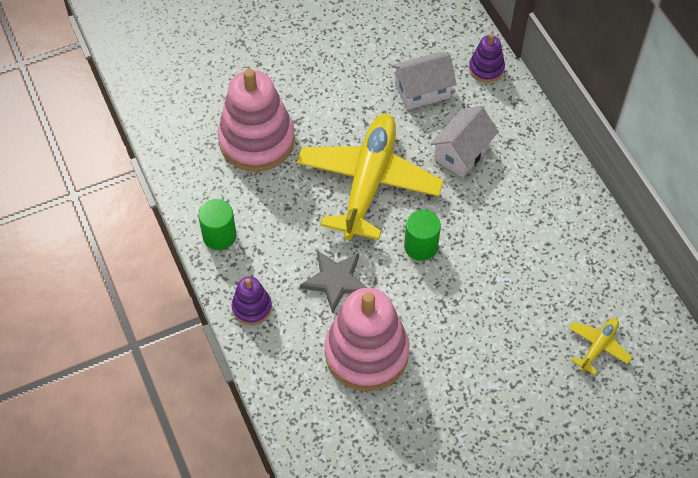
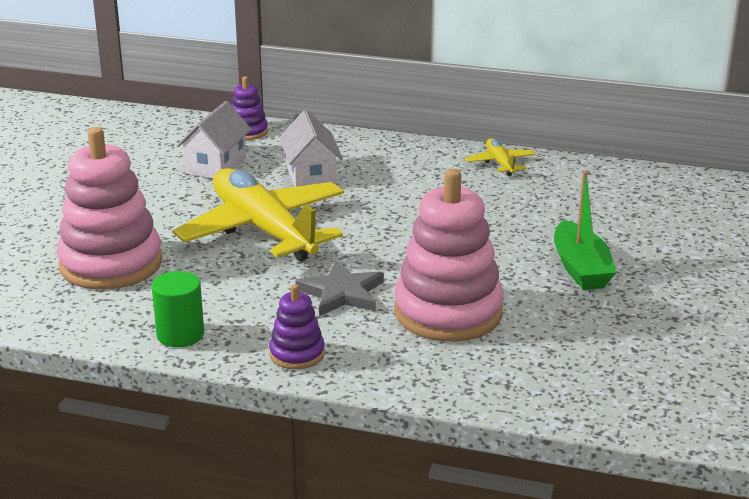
camera: 50 degrees left, 30 degrees down
(421, 246) = (374, 235): green cylinder -> none
(492, 392) = (580, 268): none -> green boat
(598, 347) = (598, 203): yellow plane -> yellow plane (500, 163)

